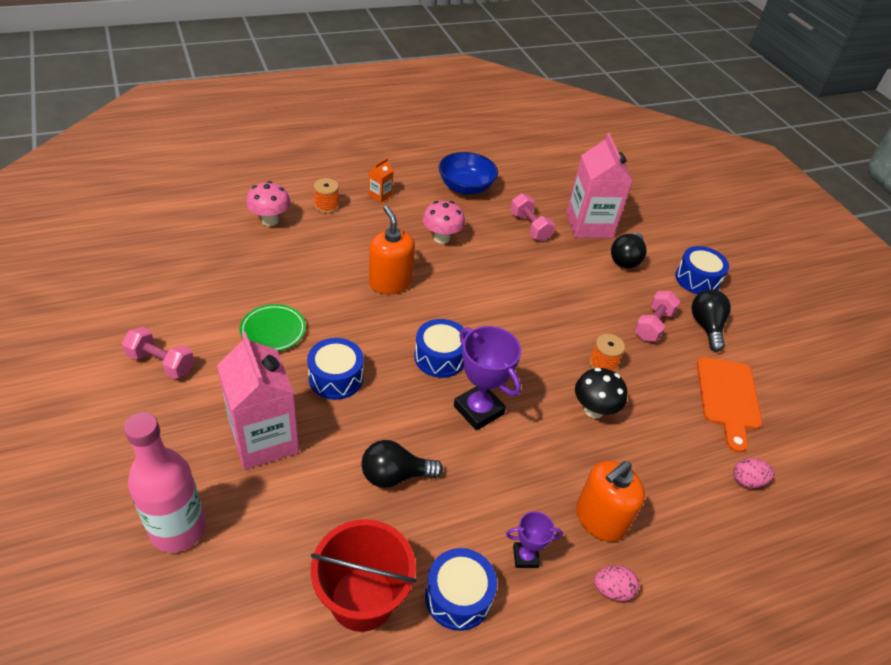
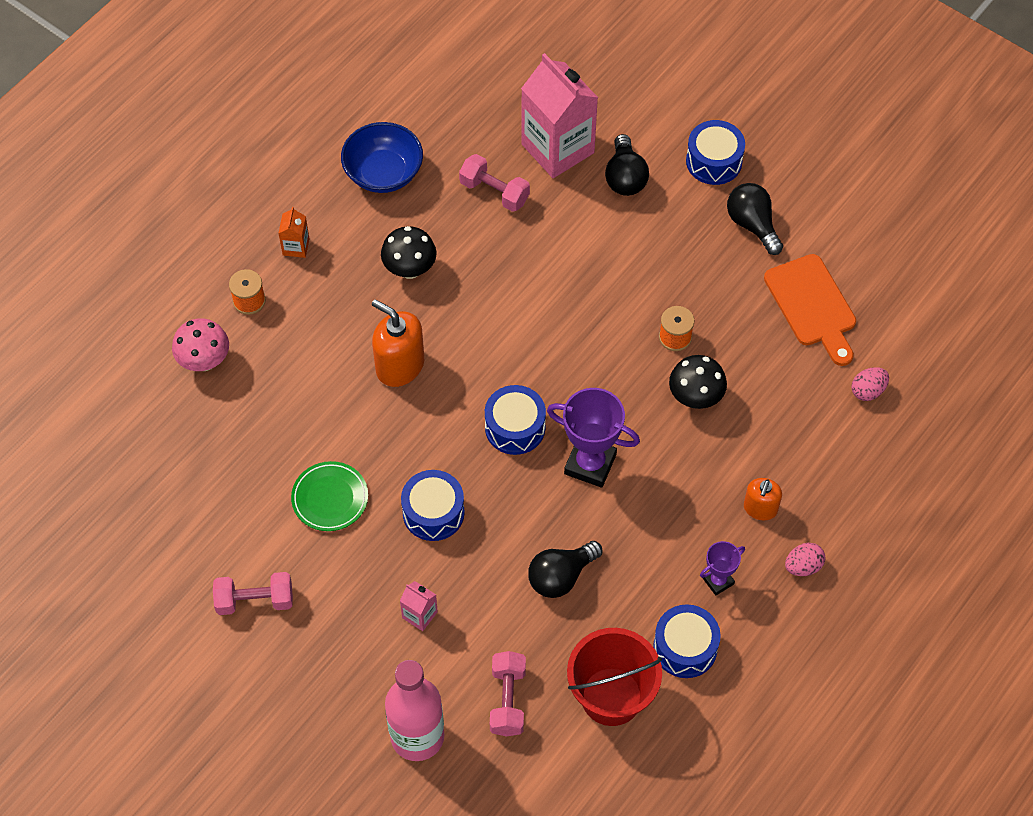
camera: 25 degrees left, 15 degrees up
(264, 439) = (419, 615): pink carton -> pink carton, size x0.43
(441, 238) = (410, 269): pink mushroom -> black mushroom
(600, 519) = (760, 508): orange soap dispenser -> orange soap dispenser, size x0.61
(653, 325) = (699, 256): pink dumbbell -> pink dumbbell (507, 700)

